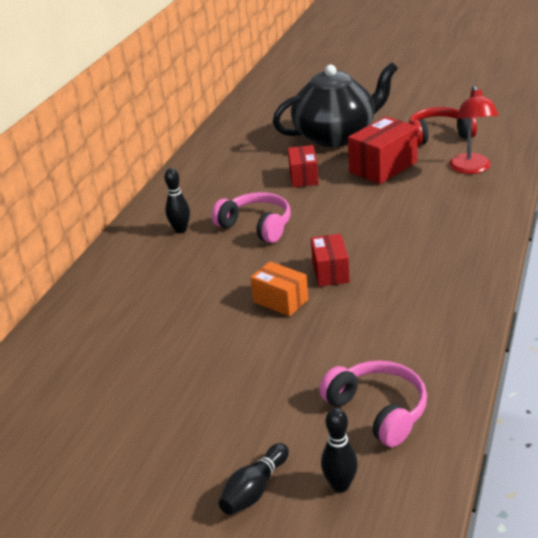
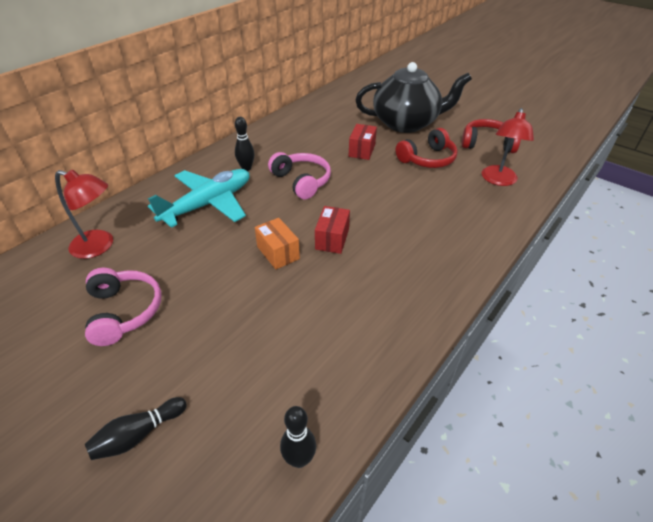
camera: 15 degrees right, 10 degrees up
(68, 353) = (100, 246): none -> red lamp
(164, 278) = (208, 204): none -> turquoise plane
(340, 485) = (208, 462): black bowling pin -> black bowling pin (299, 459)
(378, 410) = (288, 392): pink headphones -> pink headphones (124, 311)
(383, 167) = (427, 159): red box -> red headphones

